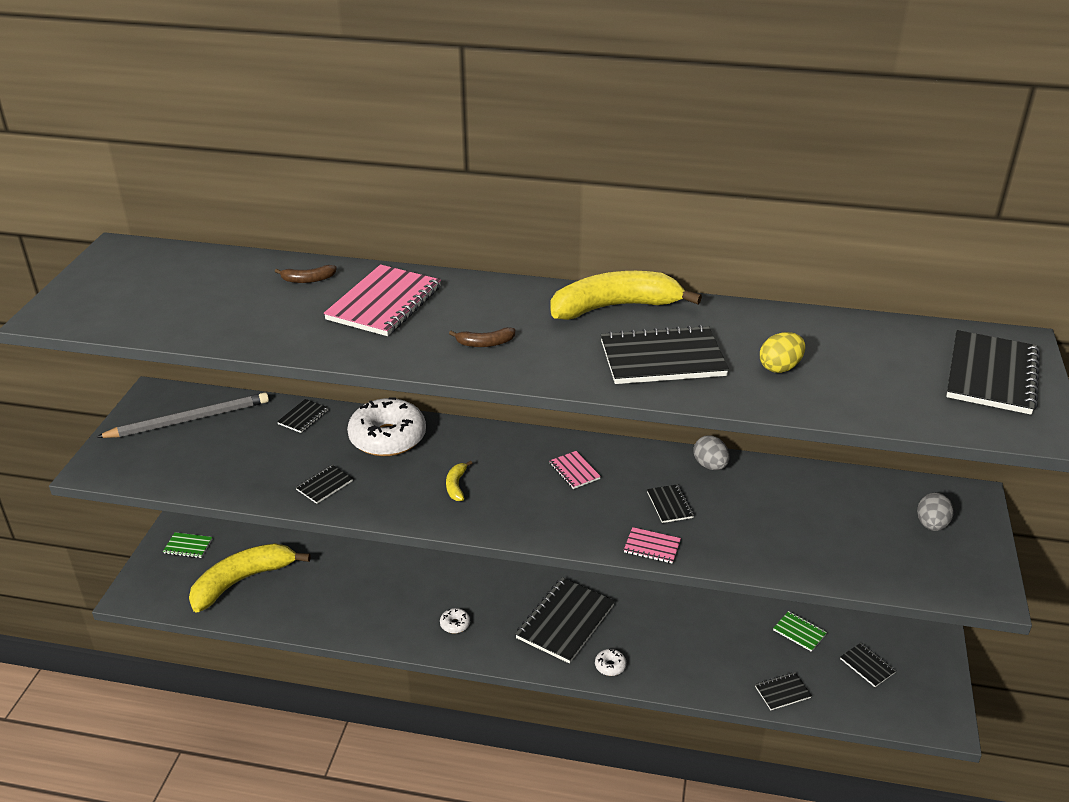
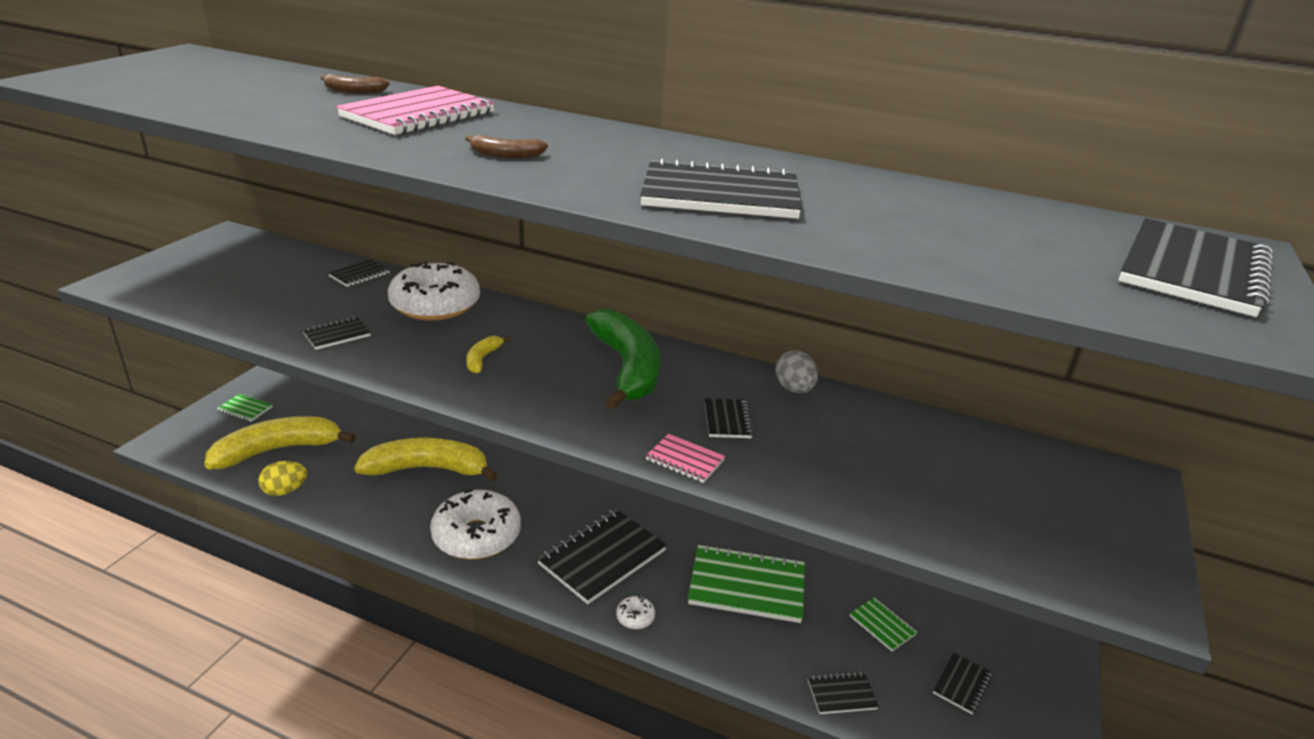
camera: 10 degrees right, 5 degrees down
(189, 419) = (243, 259): grey pencil -> none
(455, 624) = (476, 536): white donut -> white donut, size x2.49
(574, 471) = (627, 368): pink notebook -> green banana
(614, 307) = (688, 150): yellow banana -> yellow banana (427, 469)
(688, 622) = (747, 586): none -> green notebook
(780, 367) = (877, 223): yellow egg -> yellow egg (285, 491)
(867, 666) = (962, 684): black notebook -> black notebook turned 60 degrees clockwise
(931, 525) = (1072, 501): grey egg -> none

